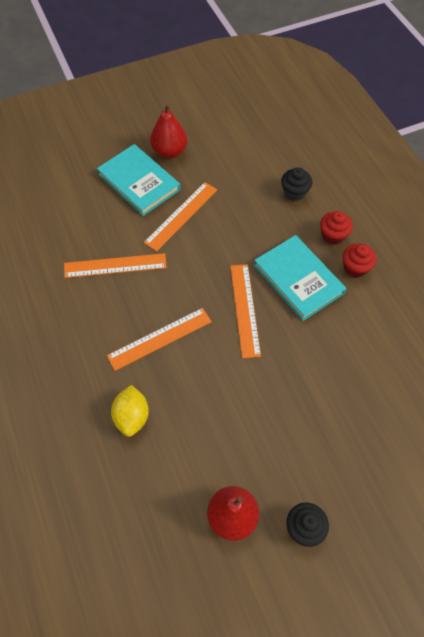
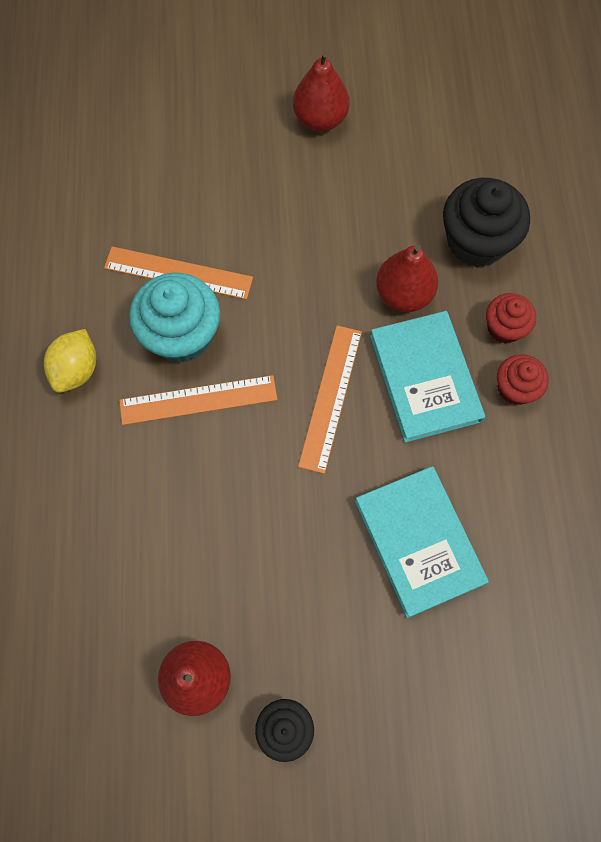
camera: 20 degrees right, 10 degrees up
(132, 302) = (181, 335): none -> turquoise cupcake
(132, 416) = (121, 496): yellow lemon -> yellow lemon (76, 370)
(139, 182) = (258, 155): turquoise book -> turquoise book (419, 542)
(181, 216) = (298, 226): orange ruler -> none
(264, 235) = (403, 294): none -> red pear
(294, 192) = (476, 241): black cupcake -> black cupcake, size x1.76

